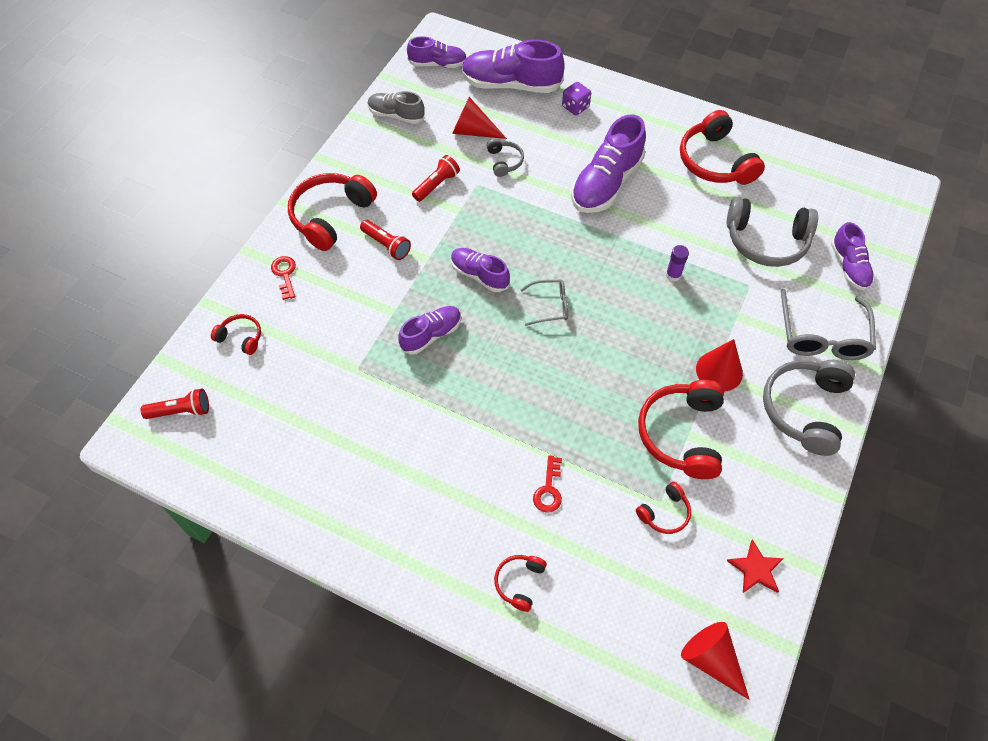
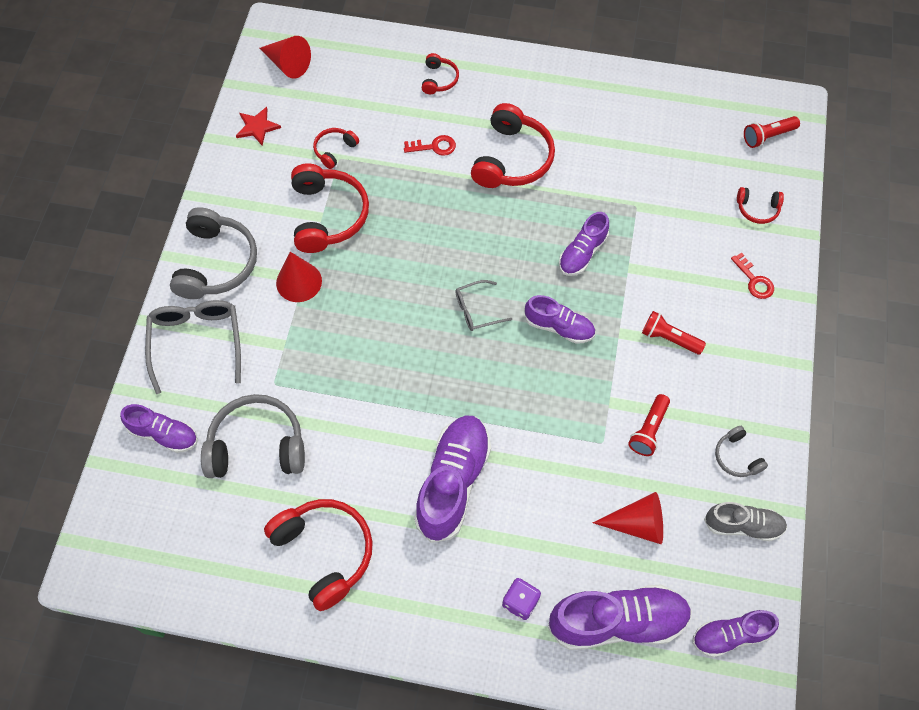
camera: 165 degrees right, 5 degrees up
(331, 216) = (745, 359): red headphones -> red headphones (512, 159)
(504, 161) = (583, 485): grey headphones -> grey headphones (737, 457)
(548, 489) = (434, 147): red key -> red key turned 90 degrees clockwise
(673, 275) = (356, 376): purple glue stick -> none
(849, 266) = (164, 434): purple shoe -> purple shoe turned 135 degrees clockwise

